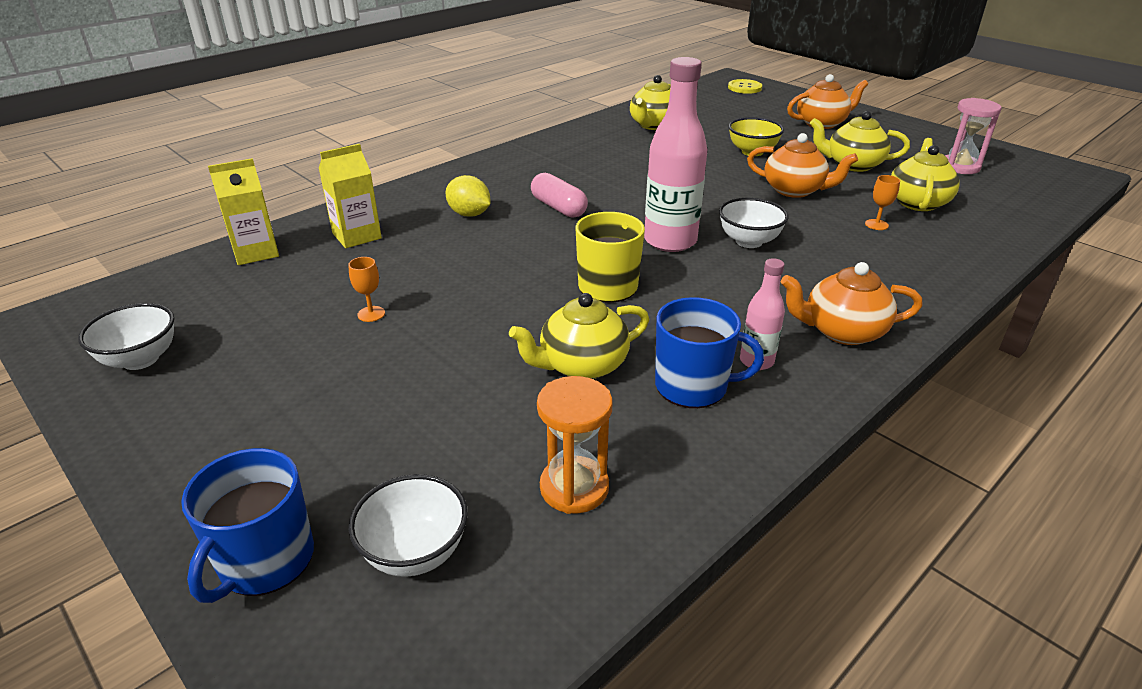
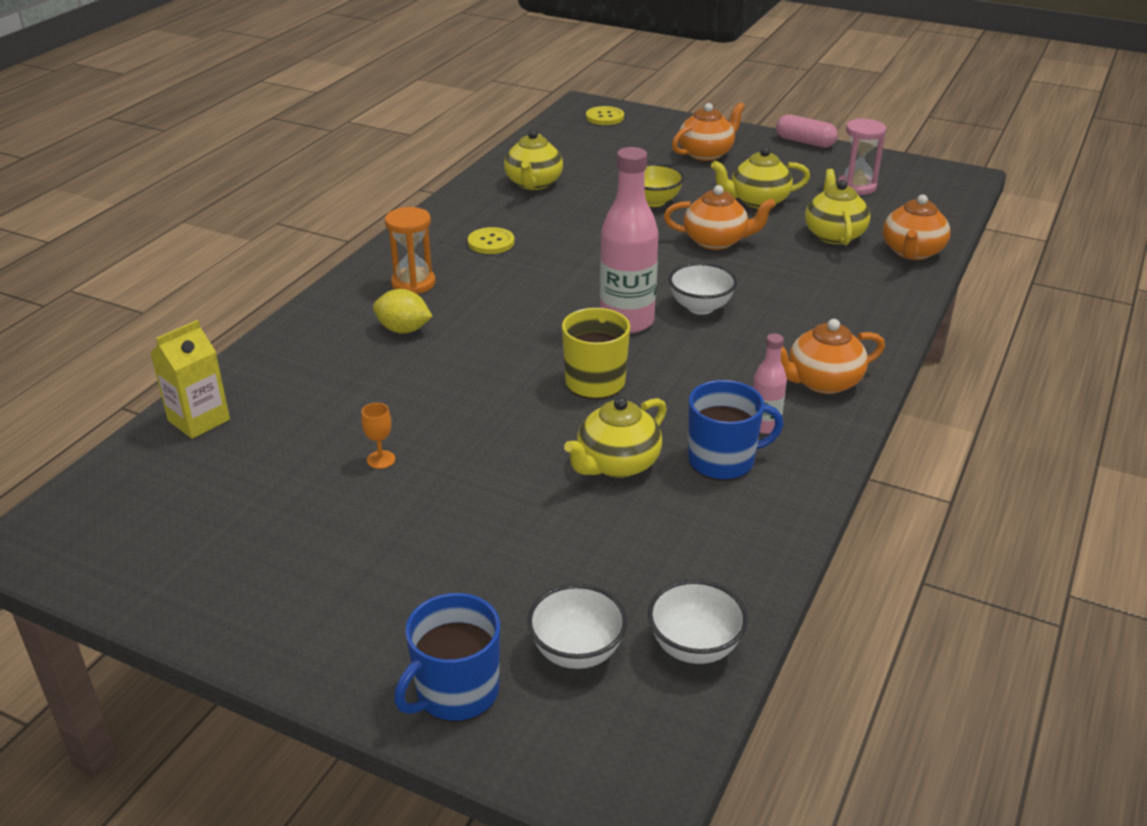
camera: 20 degrees left, 0 degrees up
(140, 359) = (176, 559): white bowl -> white bowl (694, 647)
(265, 561) = (456, 692): blue mug -> blue mug turned 45 degrees clockwise
(357, 236) = (298, 378): yellow carton -> none
(558, 207) = (493, 304): pink capsule -> pink capsule (805, 142)
(574, 488) = (673, 569): orange hourglass -> orange hourglass (413, 283)
(589, 162) = (491, 242): none -> yellow button
(876, 224) = (807, 266): orange goblet -> none
(997, 229) = (912, 252): none -> orange teapot

